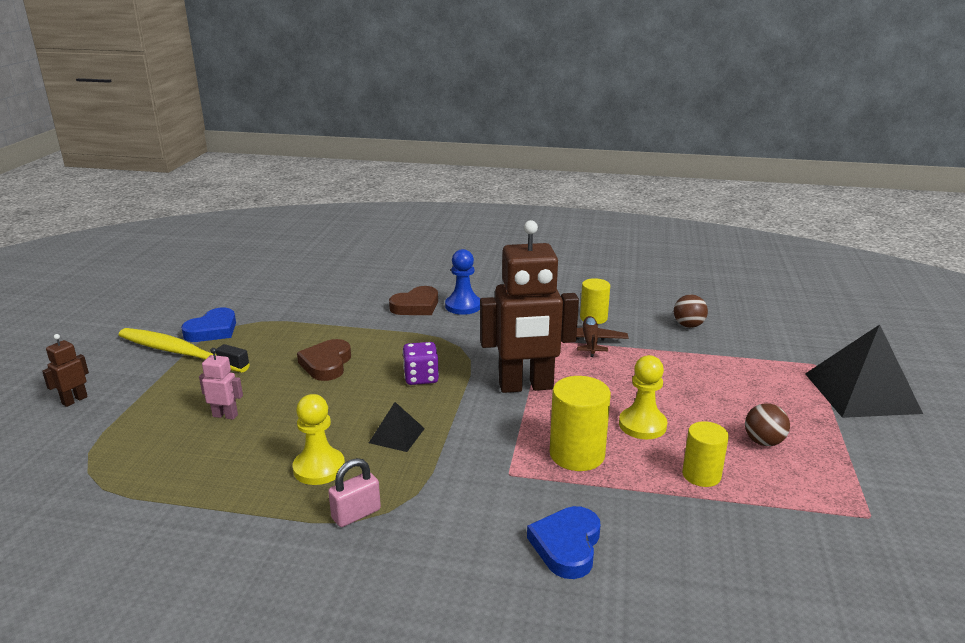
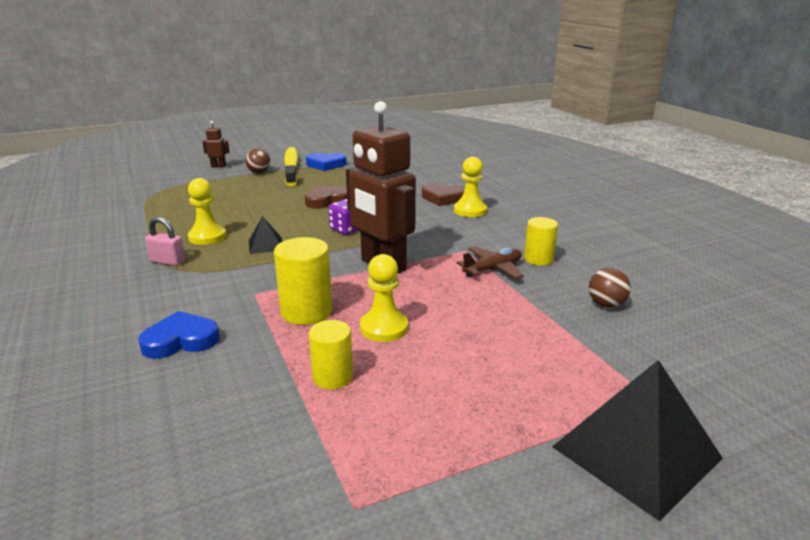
camera: 55 degrees right, 0 degrees up
(225, 415) = (239, 198): pink robot -> none
(463, 306) = (470, 210): blue pawn -> yellow pawn
(763, 442) = (430, 400): brown ball -> brown ball (259, 172)

